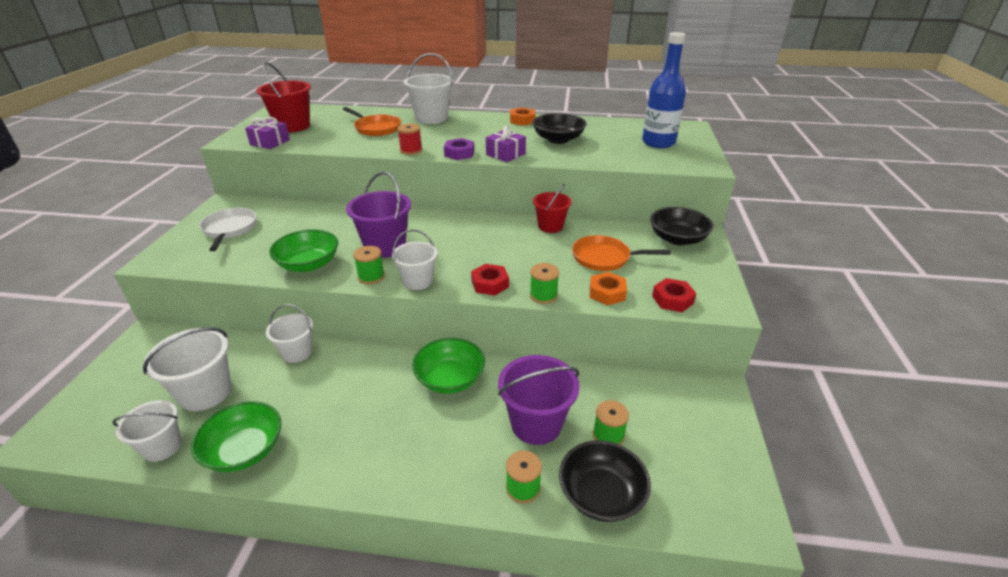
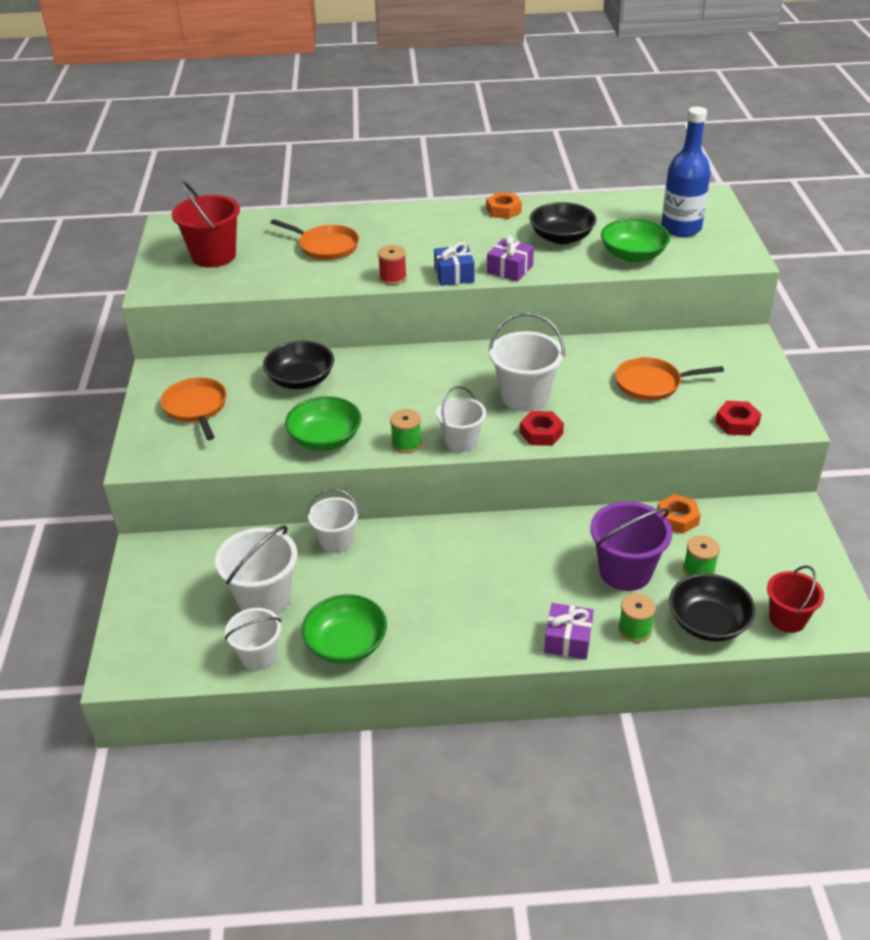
camera: 10 degrees left, 5 degrees up
(230, 229) = (196, 408): white pan -> orange pan
(270, 142) = (205, 286): purple gift -> purple gift (568, 640)
(385, 246) = (399, 404): purple bucket -> none
(431, 118) = (386, 220): white bucket -> white bucket (524, 396)
(450, 379) = (518, 542): green bowl -> green bowl (633, 255)
(459, 153) = (454, 275): purple nut -> blue gift
(543, 295) = (603, 438): green spool -> none
(550, 226) = (577, 351): red bucket -> red bucket (787, 619)
(607, 293) = (668, 425): orange nut -> orange nut (677, 518)
(677, 239) = (723, 348): black bowl -> black bowl (301, 380)

